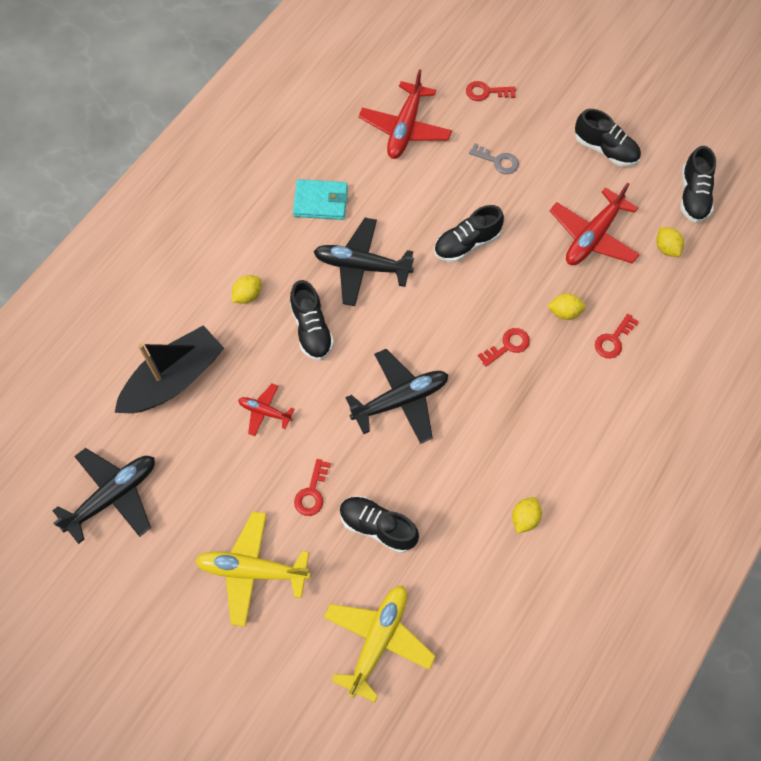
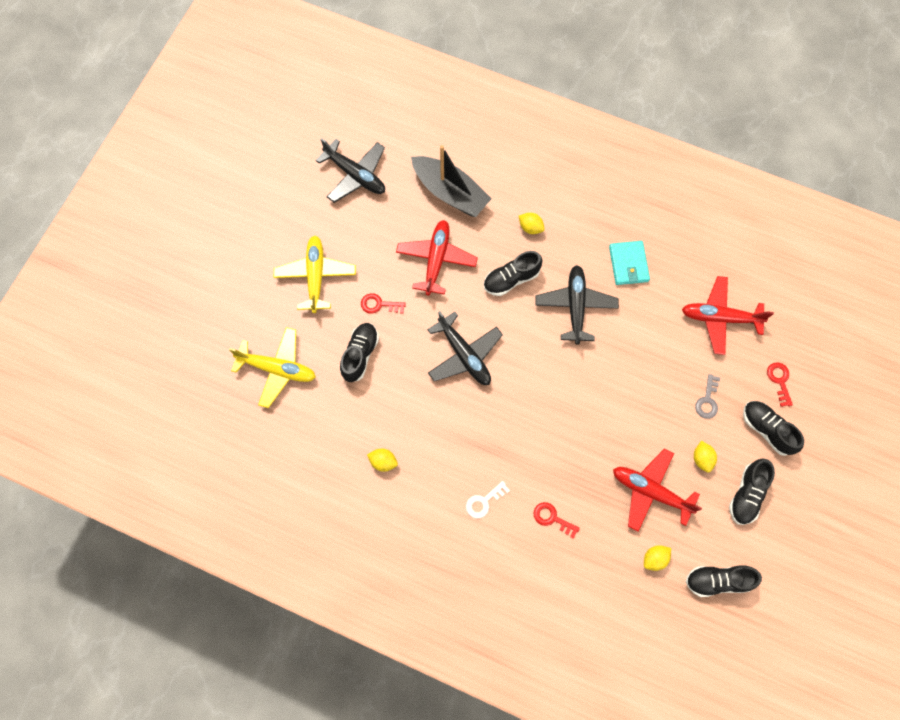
camera: 80 degrees right, 5 degrees up
(265, 412) = (436, 260): red plane -> red plane, size x1.84
(466, 244) = (617, 385): black shoe -> black shoe (767, 430)
(508, 346) = (528, 431): red key -> none
(564, 312) = (569, 474): yellow lemon -> yellow lemon (702, 459)
(587, 409) = (484, 501): none -> white key

